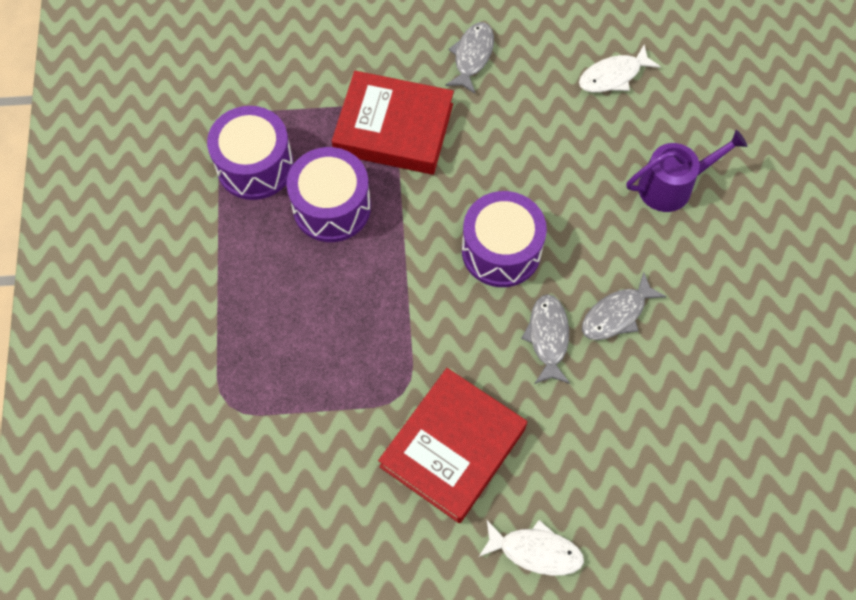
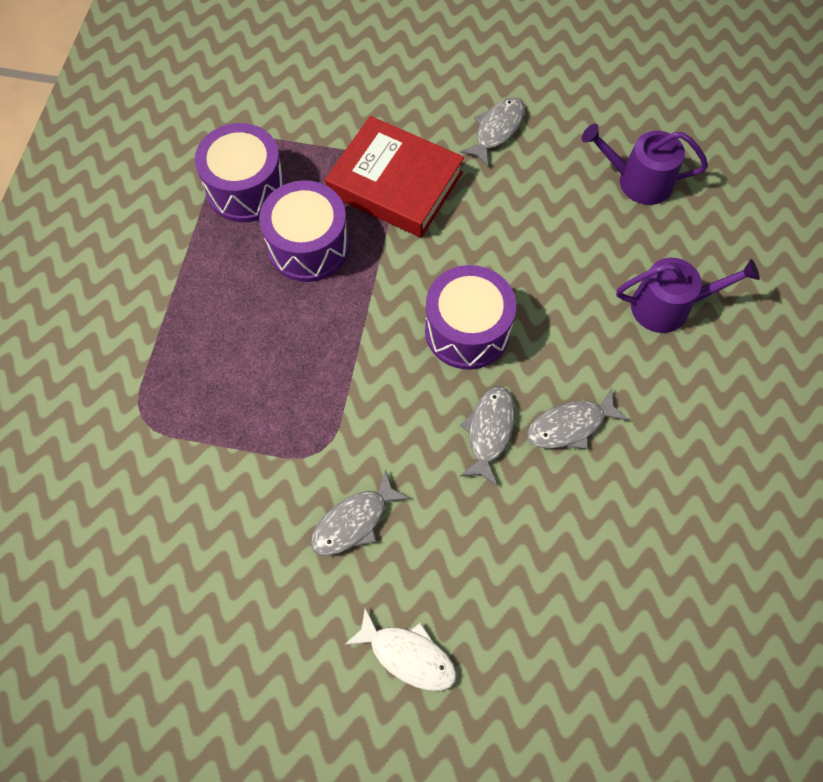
camera: 15 degrees right, 0 degrees up
(453, 448) = (354, 521): red book -> grey fish
(613, 76) = (638, 181): white fish -> purple watering can

